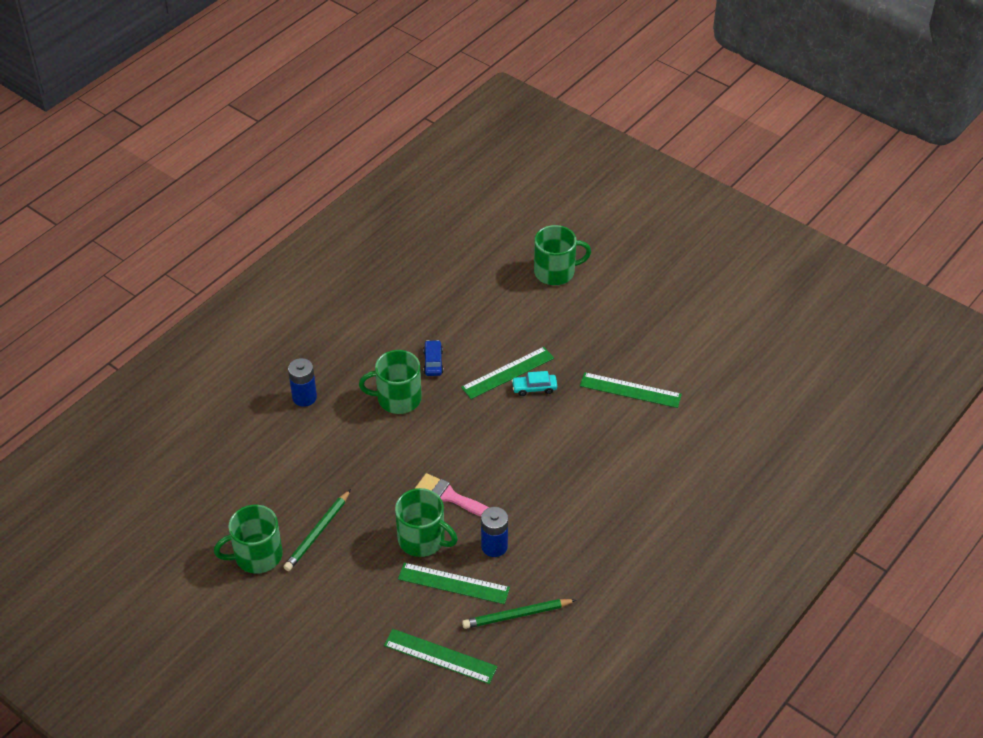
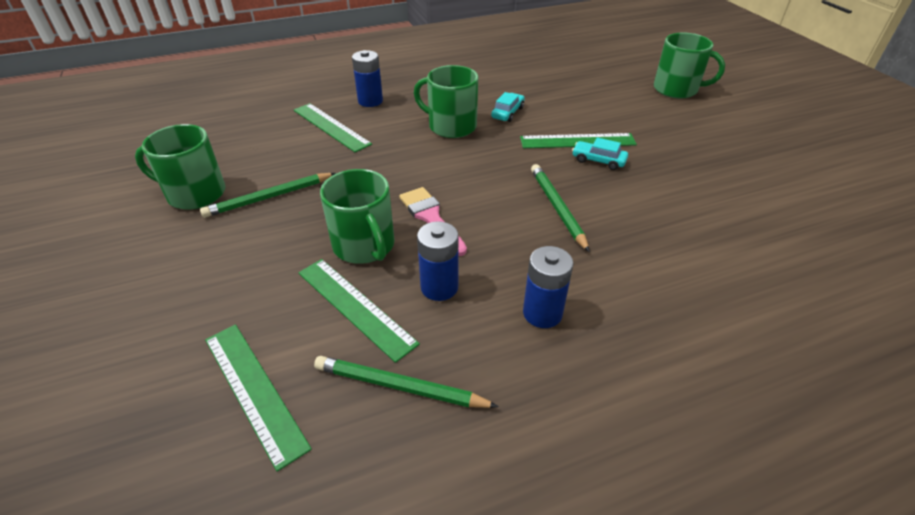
camera: 30 degrees right, 5 degrees down
(433, 362) = (507, 113): blue car -> turquoise car
(529, 448) = (557, 207): none -> green pencil
(566, 534) = (542, 313): none -> blue battery
(630, 390) = (716, 197): green ruler -> green ruler (331, 127)

